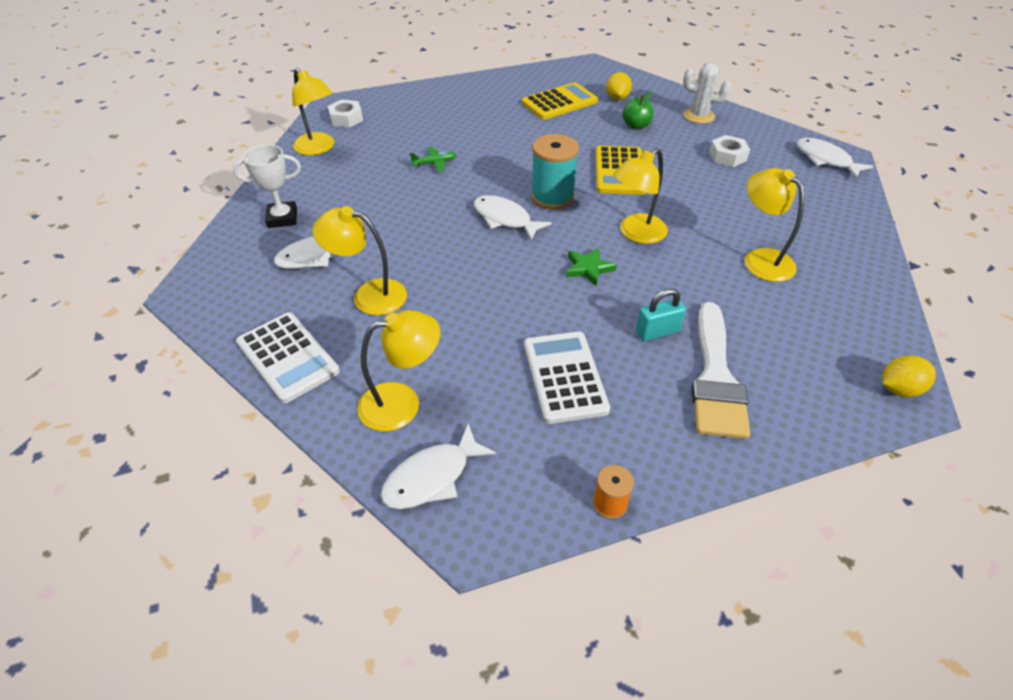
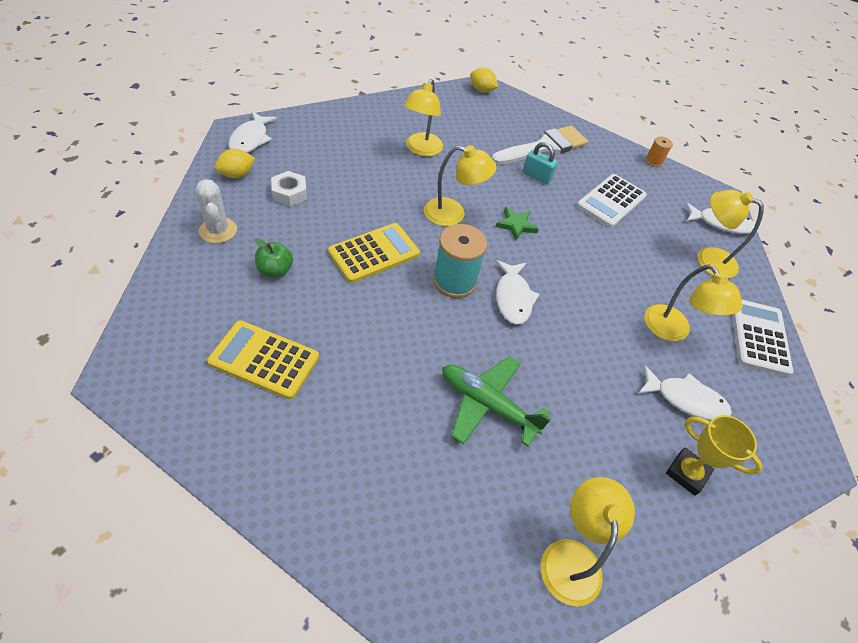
camera: 135 degrees left, 5 degrees up
(282, 218) = (687, 473): white trophy -> yellow trophy
(346, 119) = (487, 589): white nut -> none
(434, 163) = (487, 404): green plane -> green plane, size x1.98
(617, 98) = (216, 309): yellow lemon -> yellow lemon (237, 174)

